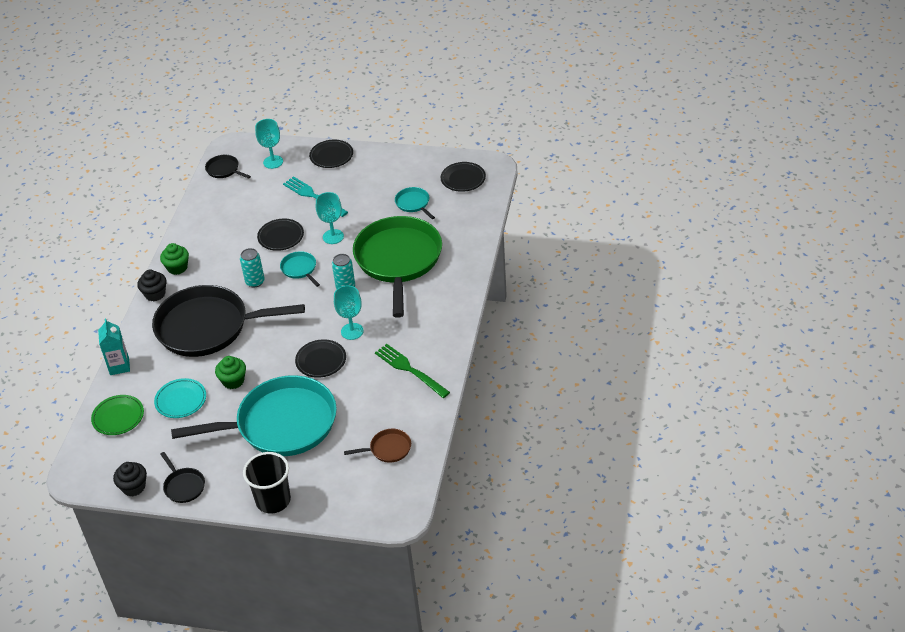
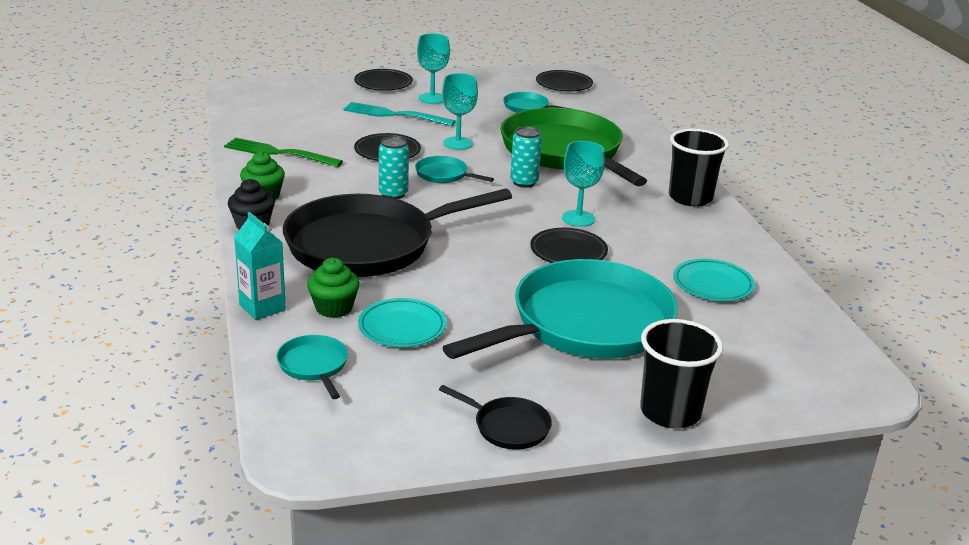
camera: 30 degrees left, 15 degrees down
(118, 417) = (313, 366): green plate -> turquoise pan
(134, 487) = (423, 447): black cupcake -> none
(224, 170) = (249, 107): black pan -> none
(233, 381) = (463, 292): green cupcake -> green cupcake (334, 308)
(273, 162) = (311, 95): turquoise goblet -> turquoise goblet (432, 98)
(385, 411) = (713, 284): none -> turquoise plate
(388, 449) = (764, 320): brown pan -> none
(410, 370) = (696, 241): green fork -> green fork (279, 153)
(444, 327) = (690, 198): none -> black cup

